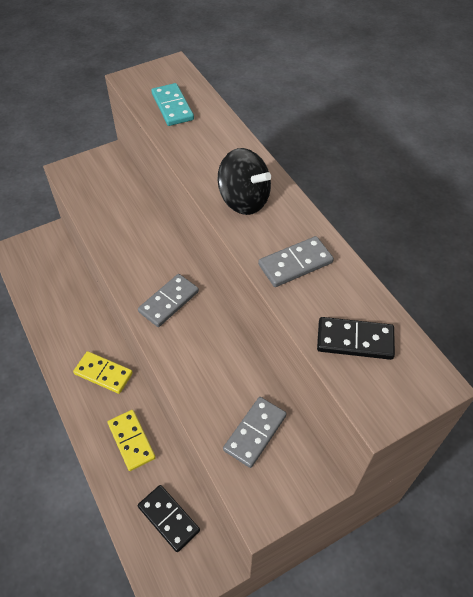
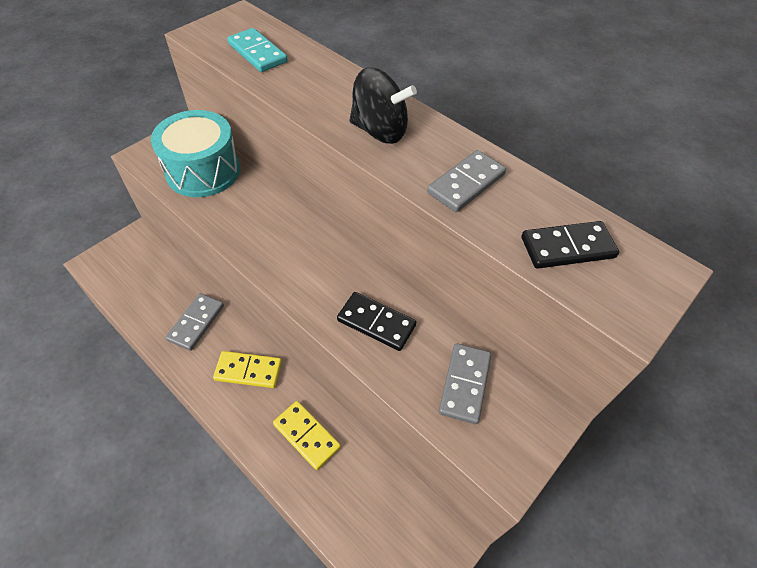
camera: 20 degrees left, 0 degrees up
(111, 194) = (203, 171): none -> turquoise drum
(168, 301) = (313, 268): grey domino -> grey domino (196, 323)
(168, 518) = (379, 509): black domino -> black domino (376, 323)

